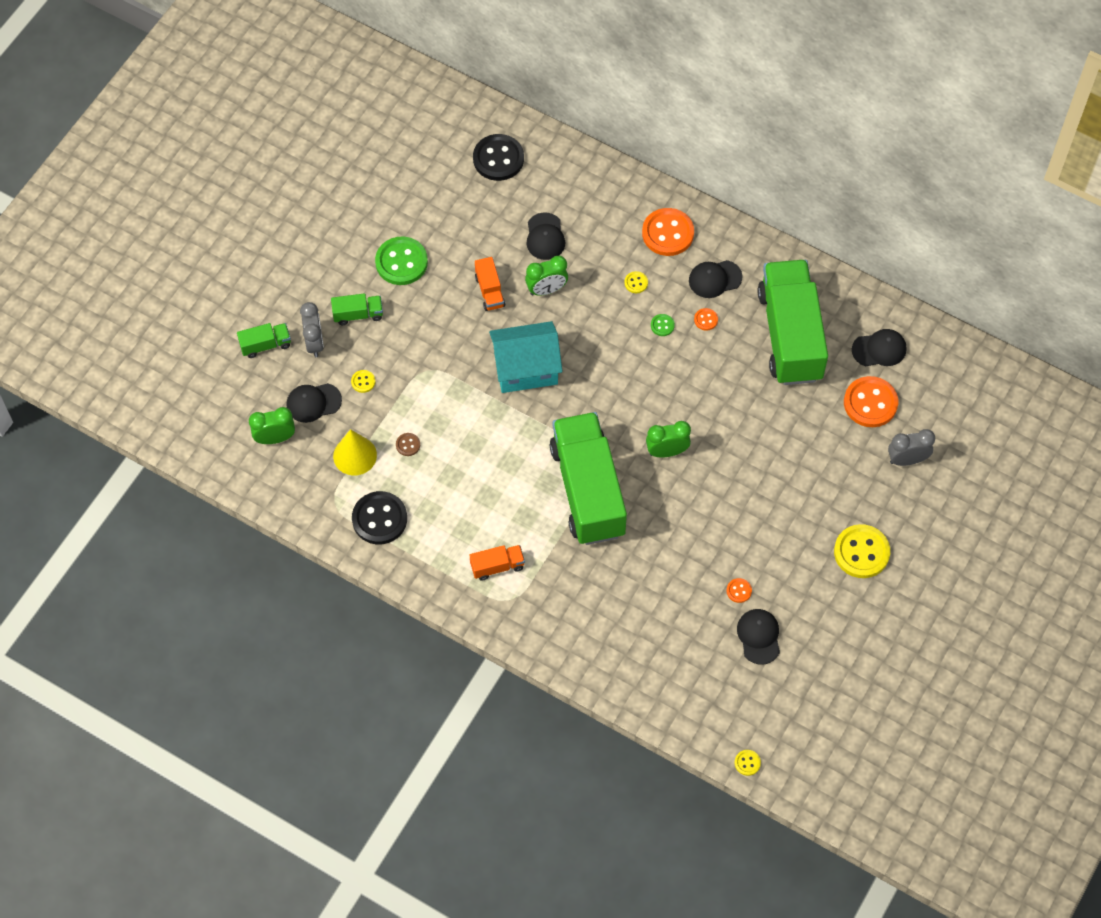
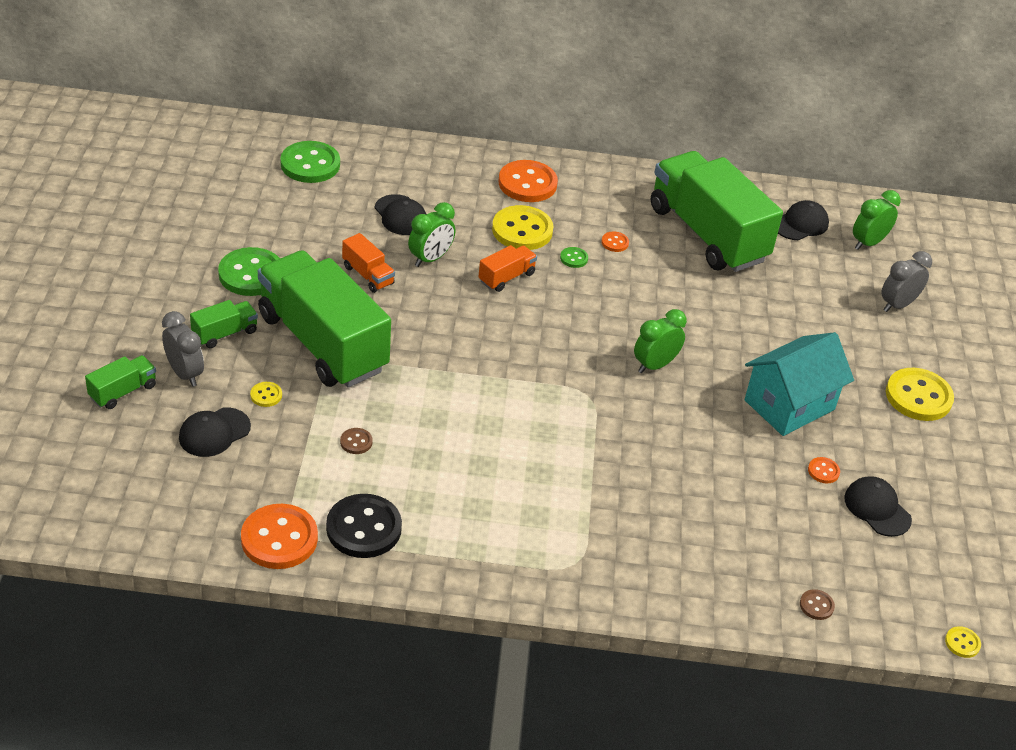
camera: 30 degrees left, 20 degrees down
(275, 438) = (182, 483): green clock -> green clock (868, 243)
(355, 455) = (296, 471): yellow cone -> none
(497, 566) = (538, 533): orange truck -> orange truck (506, 277)
(498, 159) = (310, 164): black button -> green button
(526, 369) = (451, 333): turquoise house -> turquoise house (789, 405)
(588, 490) = (593, 426): green truck -> green truck (322, 343)
(636, 283) = (522, 230): yellow button -> yellow button, size x2.22
(661, 695) = (816, 605): none -> brown button
(715, 279) = (600, 208): black cap -> none
(870, 403) = (826, 268): orange button -> orange button (279, 539)

